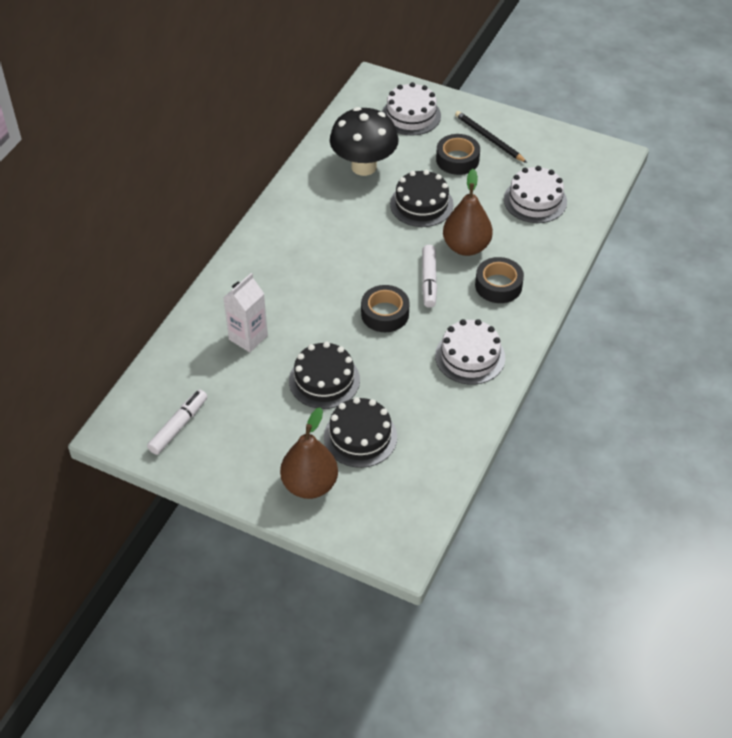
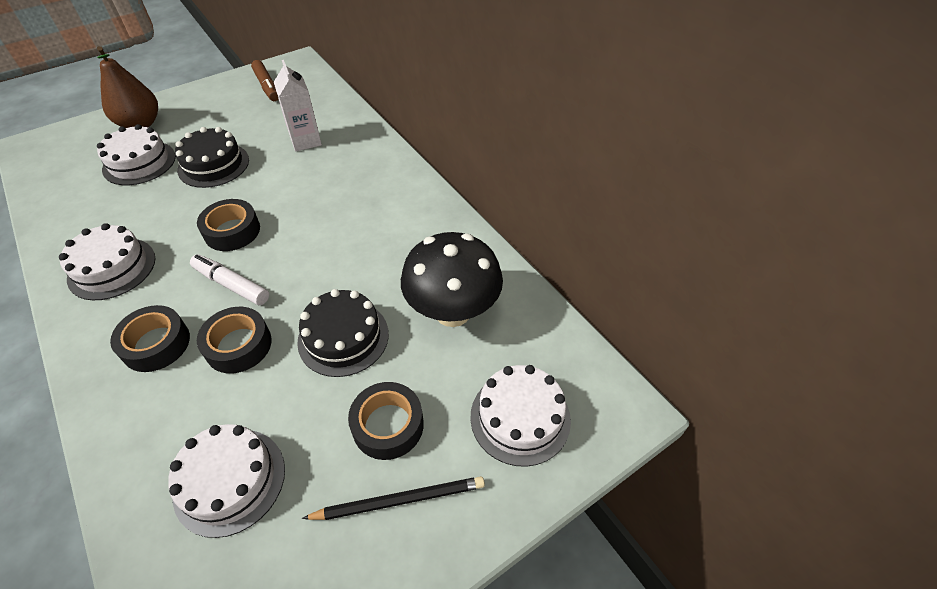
camera: 120 degrees right, 0 degrees up
(179, 426) = (267, 86): white marker -> brown marker
(360, 437) = (139, 163): black cake -> white cake
(466, 247) = (238, 345): brown pear -> black tape

